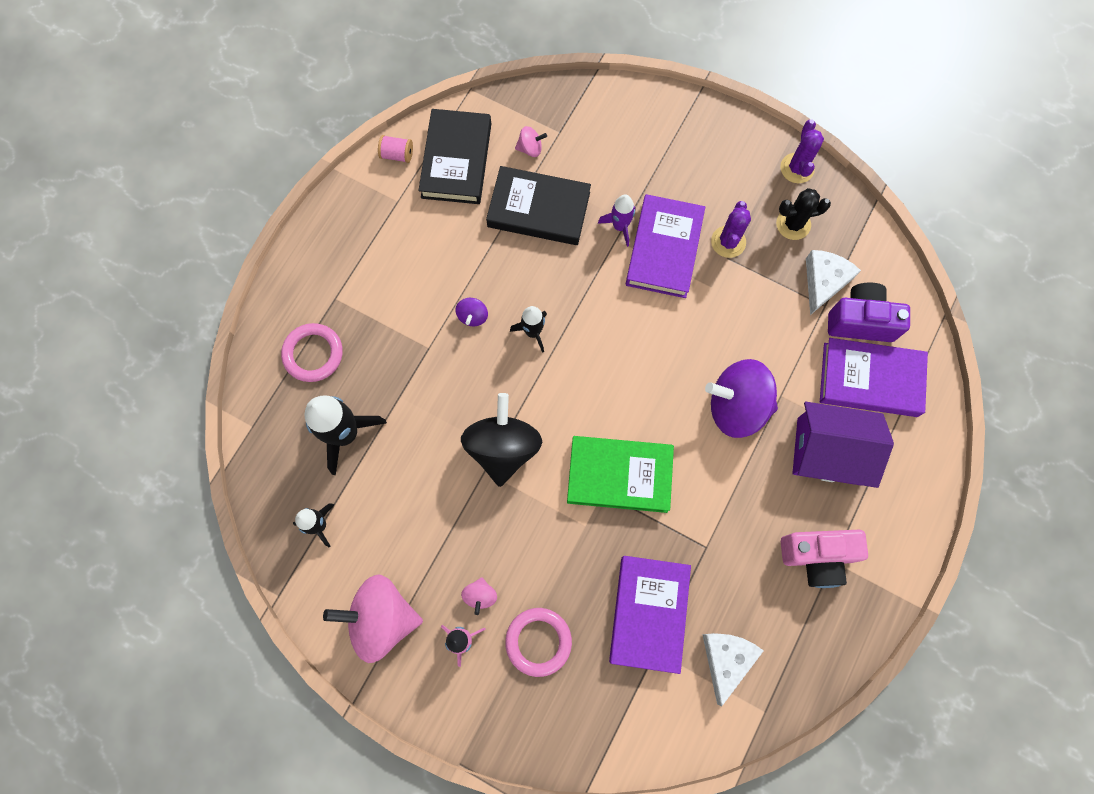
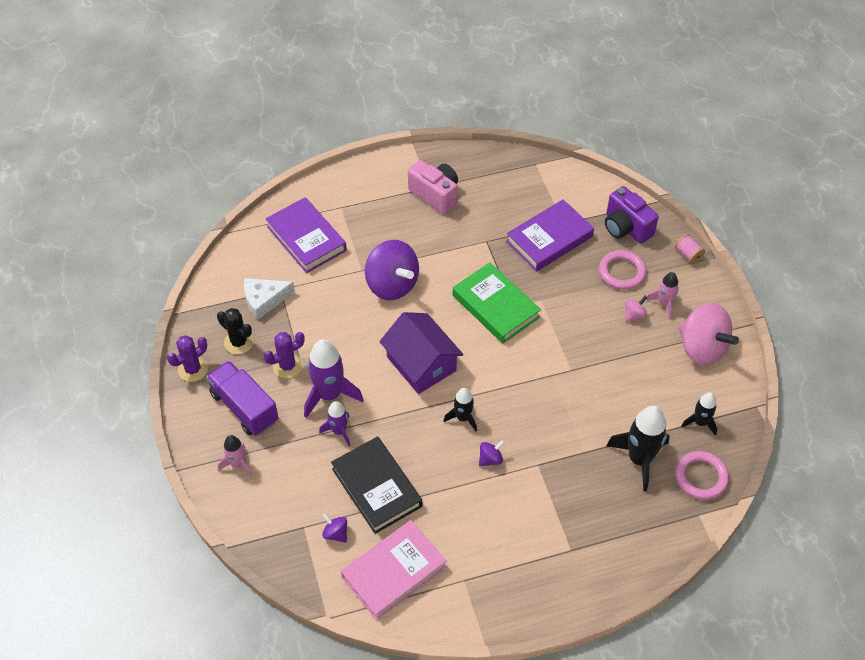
camera: 135 degrees left, 20 degrees down
(313, 354) = (618, 525): pink ring -> pink ring (701, 477)
(397, 155) = (430, 615): pink spool -> pink spool (688, 254)
(456, 160) = (394, 572): black book -> pink book
(503, 448) = (548, 372): black spinning top -> none
(530, 148) = (335, 533): pink spinning top -> purple spinning top
(664, 130) = (238, 464): none -> pink rocket
(664, 249) = (329, 395): purple book -> purple rocket
(716, 176) = (244, 407): none -> purple truck
(726, 659) = (531, 194): white cheese -> none
(829, 451) = (371, 228): purple house -> purple house (421, 364)
(860, 321) = (272, 266): purple camera -> purple camera (626, 227)

